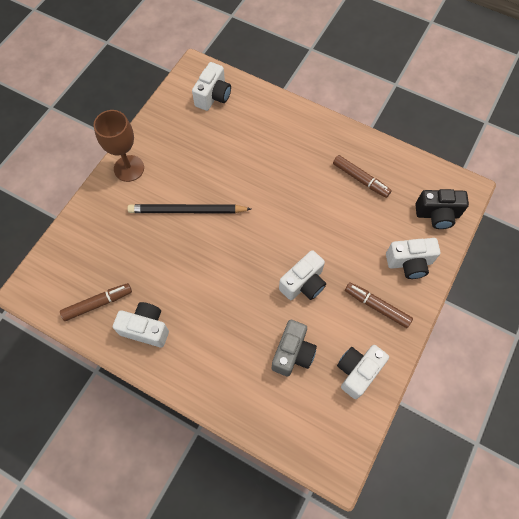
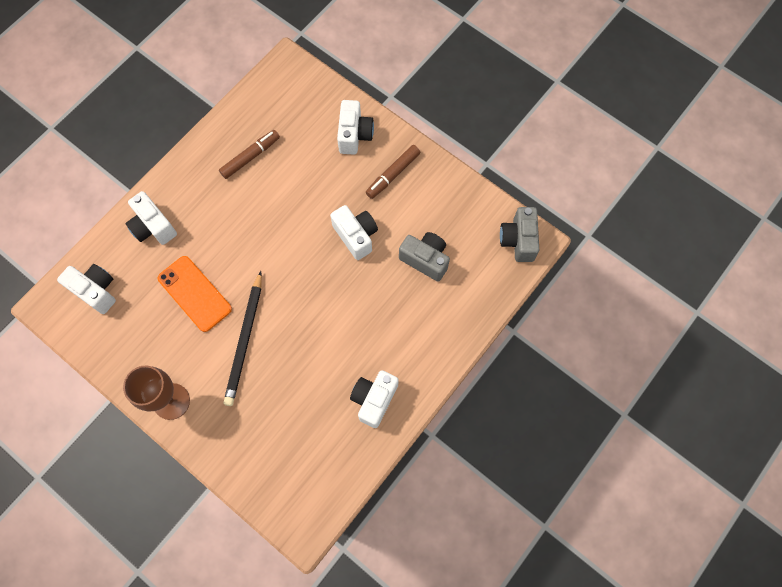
camera: 80 degrees left, 5 degrees up
(98, 303) = (336, 449): brown marker -> none
(223, 164) = (195, 293): none -> orange phone
(335, 448) = (518, 240): none -> grey camera
(357, 372) = (453, 206): white camera -> white camera (153, 227)
(437, 215) = (308, 97): black camera -> none

